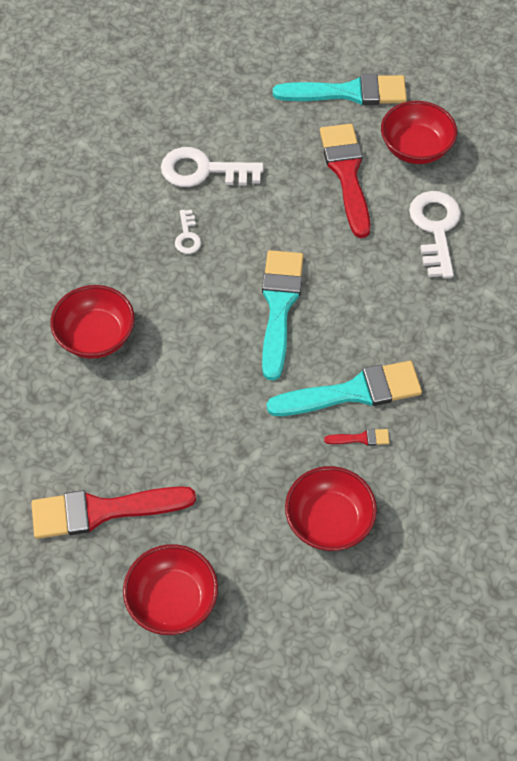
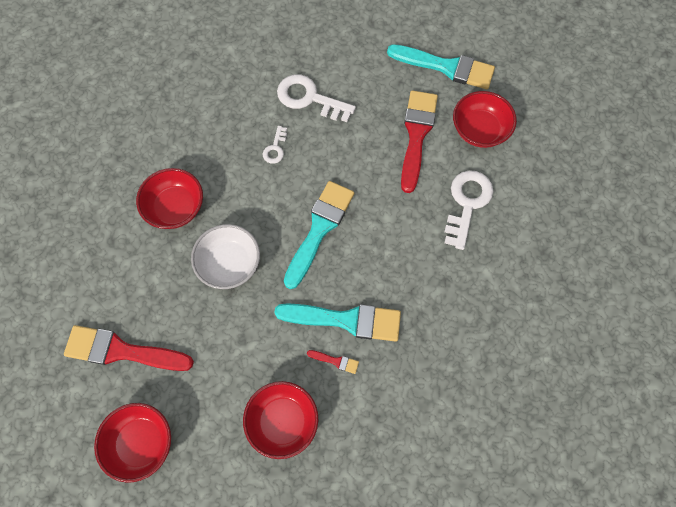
camera: 20 degrees right, 10 degrees up
(190, 376) = (229, 264): none -> white bowl

